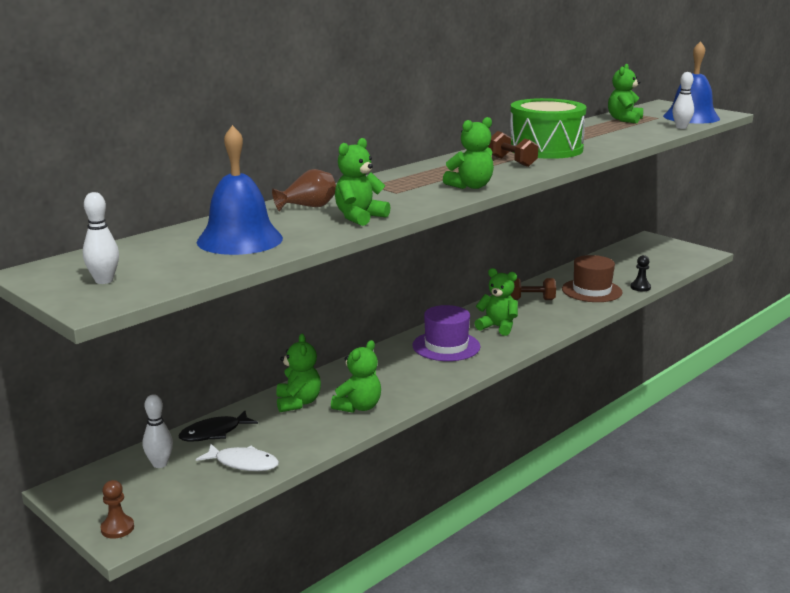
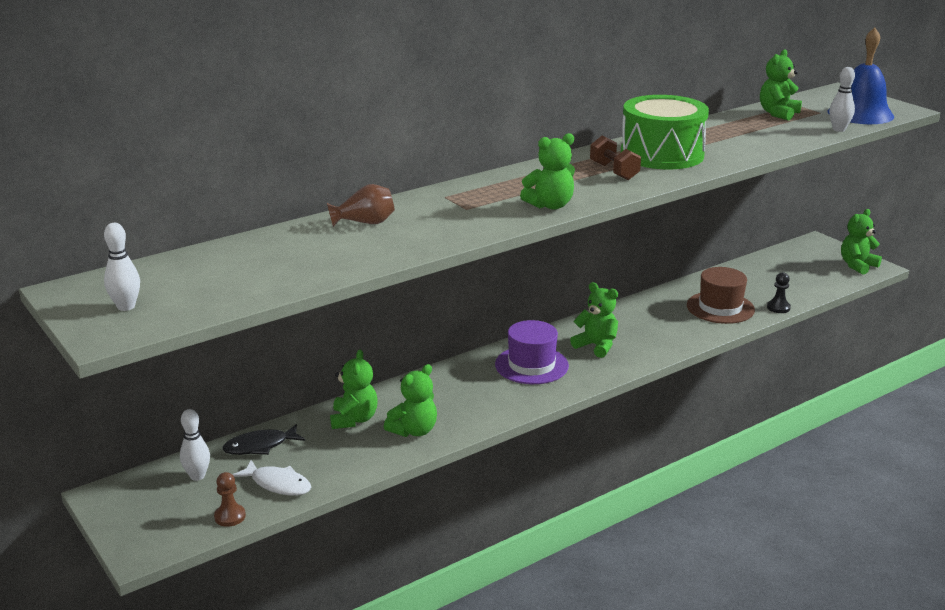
camera: 10 degrees right, 5 degrees up
(117, 528) = (138, 542): brown pawn -> brown pawn (230, 516)
(240, 240) = (277, 263): blue bell -> none
(359, 217) = (411, 241): green teddy bear -> green teddy bear (857, 265)
(531, 300) = (647, 314): brown dumbbell -> none

